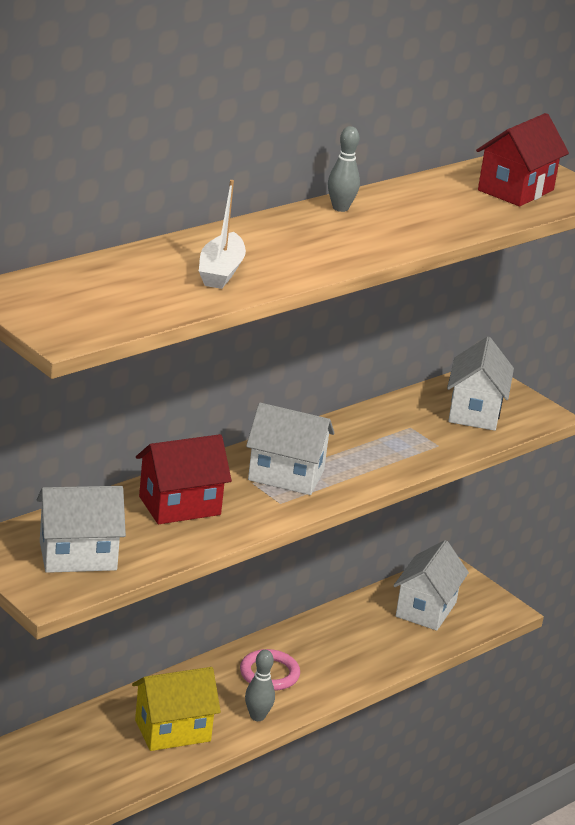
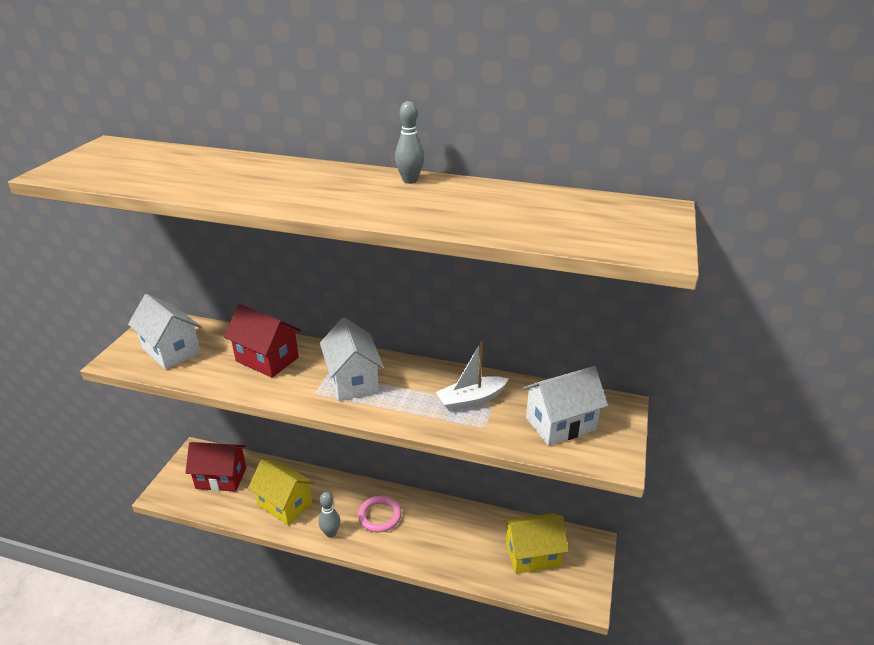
camera: 60 degrees right, 5 degrees up
(220, 271) = (224, 180): white boat -> white boat (471, 400)
(426, 609) = (532, 555): white house -> yellow house
(515, 190) = (589, 222): red house -> red house (221, 478)

